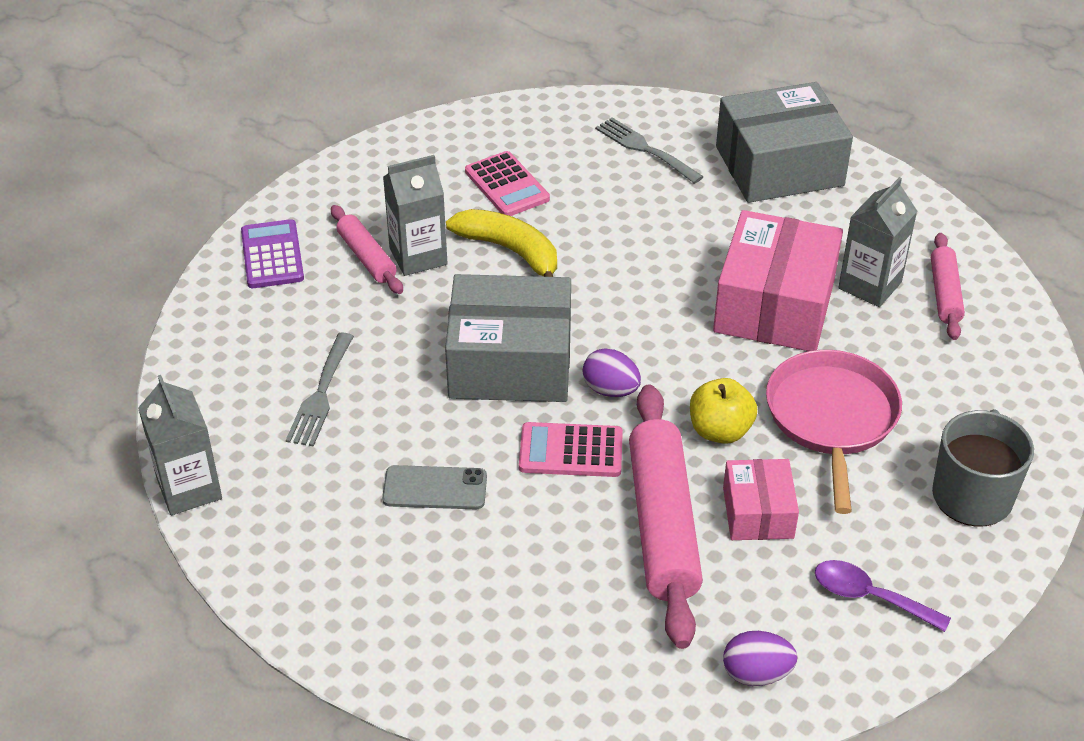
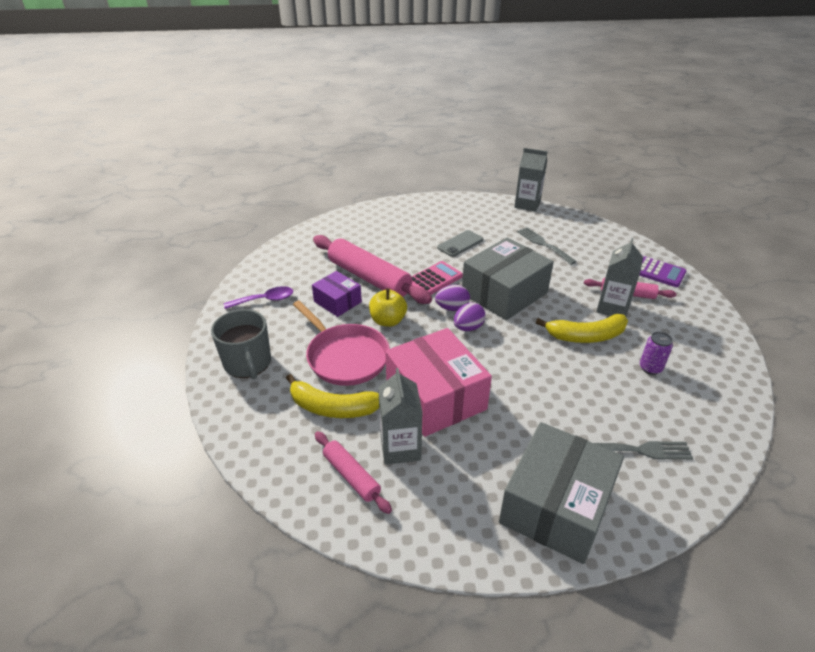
camera: 135 degrees right, 5 degrees down
(507, 185) = (650, 368): pink calculator -> purple can
(756, 674) = (287, 258): purple egg -> purple egg (468, 328)
(758, 512) = (337, 302): pink box -> purple box
(906, 367) = (332, 407): none -> yellow banana

